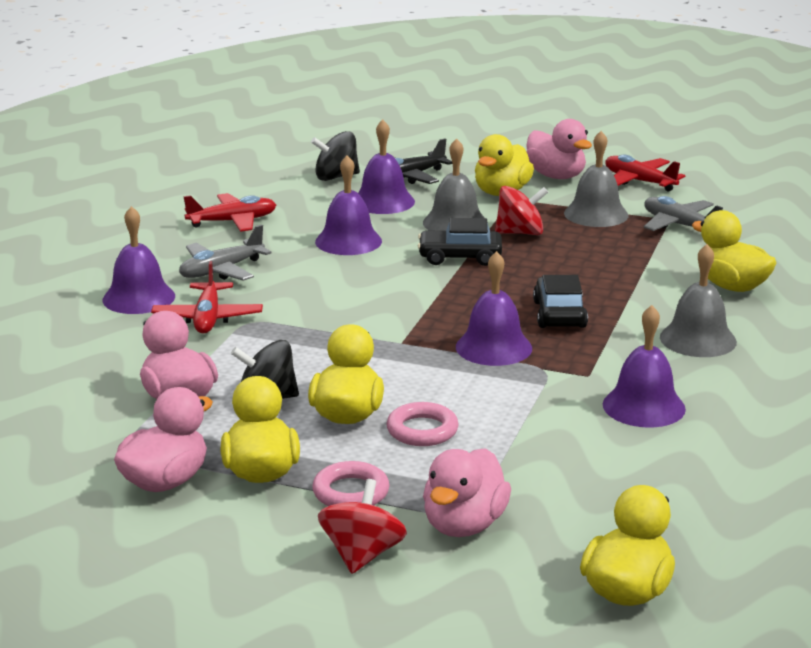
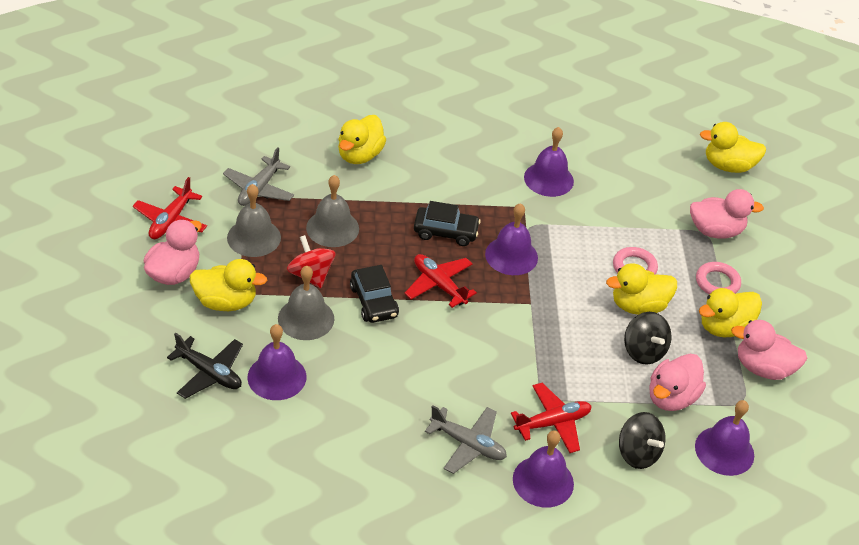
camera: 115 degrees left, 20 degrees up
(232, 221) = (365, 472): red plane -> red plane (439, 285)
(336, 177) = (227, 427): black spinning top -> black spinning top (638, 453)
(348, 241) = (373, 377): purple bell -> purple bell (724, 450)
(362, 555) = (768, 263): red spinning top -> none
(559, 314) = (445, 232): black car -> black car turned 150 degrees counterclockwise
(698, 339) = (448, 164): grey bell -> grey bell (332, 228)

